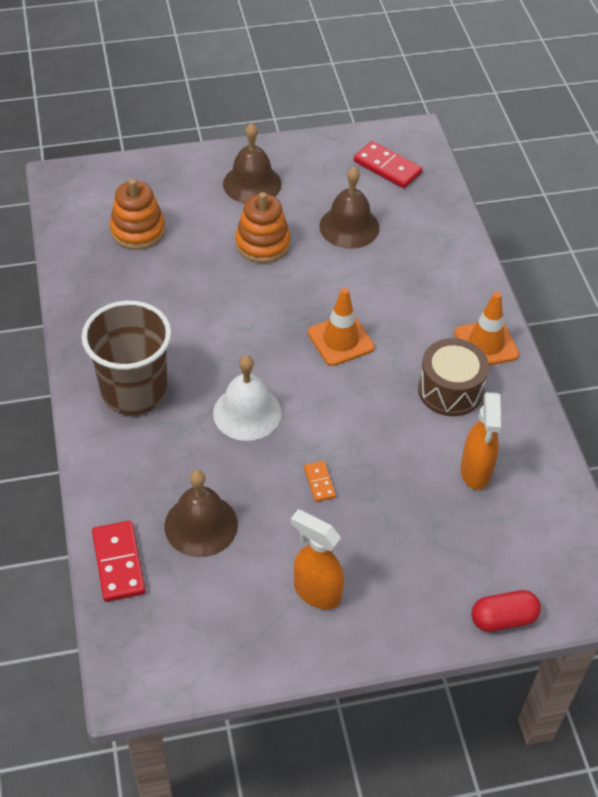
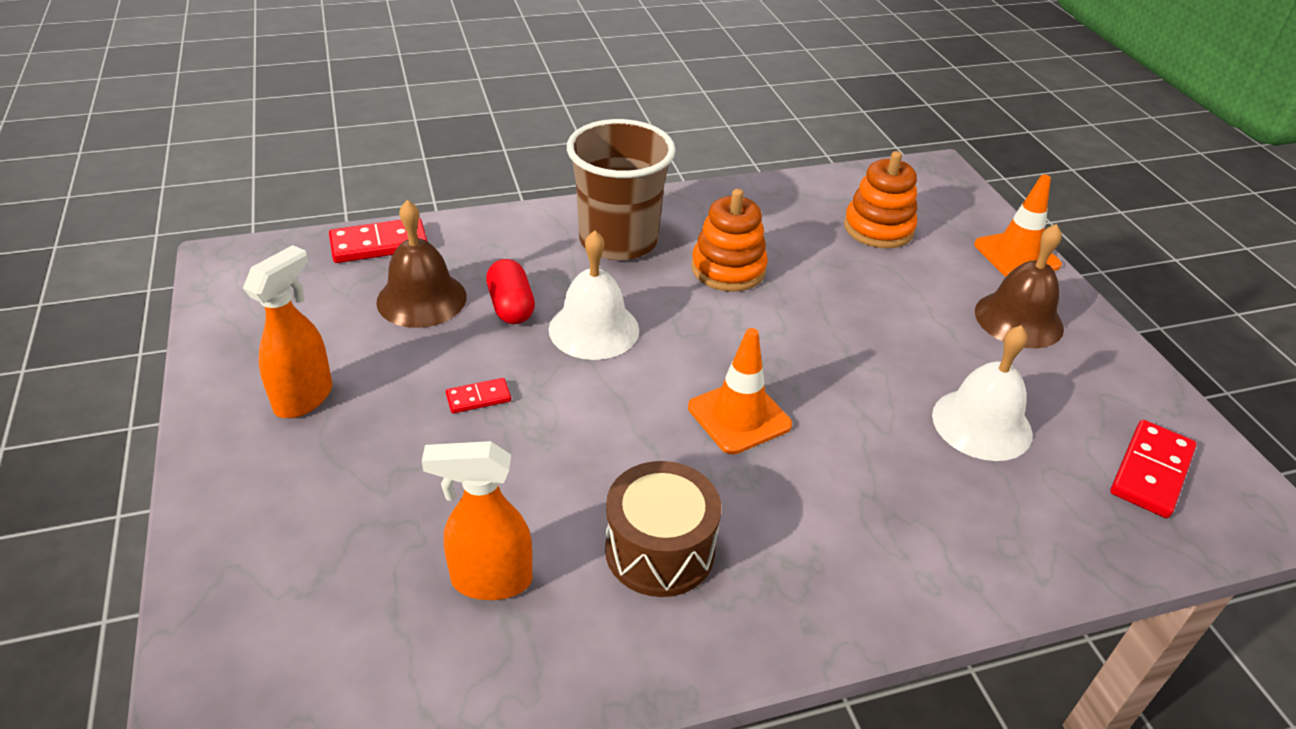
camera: 85 degrees right, 10 degrees down
(262, 244) = (902, 333): orange stacking toy -> orange stacking toy (728, 269)
(319, 482) = (478, 398): orange domino -> red domino
(349, 227) = (982, 424): brown bell -> white bell
(486, 344) = (774, 606): orange traffic cone -> orange traffic cone (1016, 255)
(503, 619) = (204, 607): red capsule -> red capsule (511, 306)

